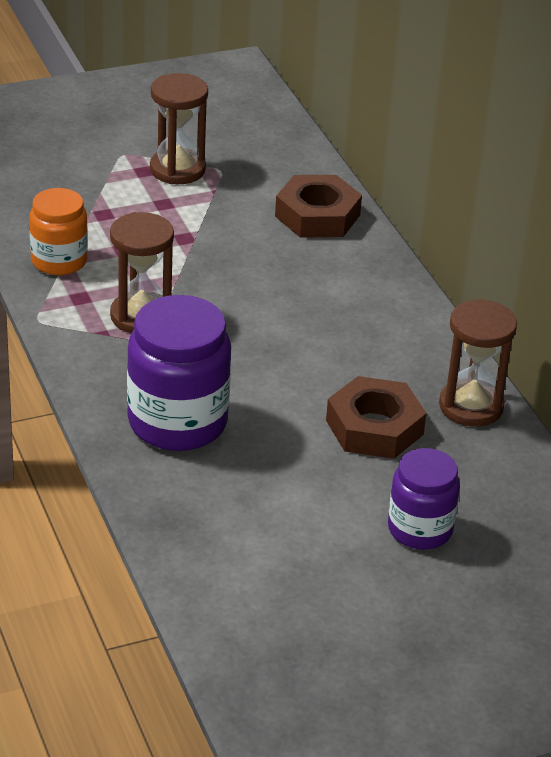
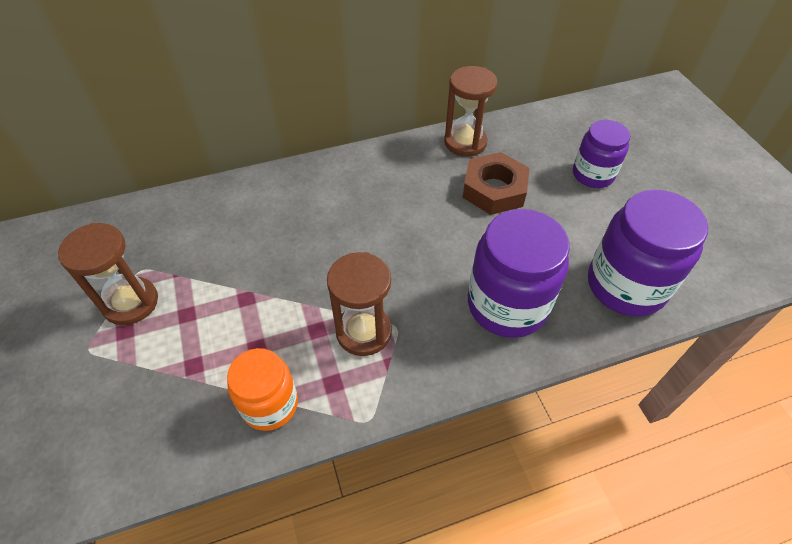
camera: 85 degrees left, 15 degrees up
(210, 528) = (626, 285): none -> purple jar
(317, 216) = (229, 207): brown nut -> none

